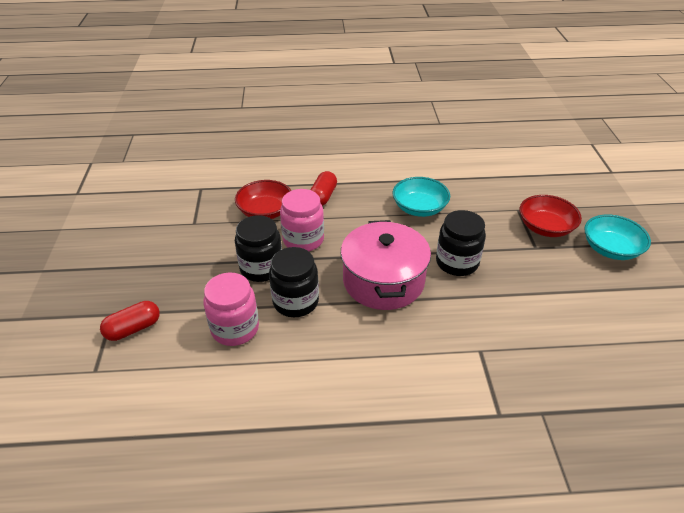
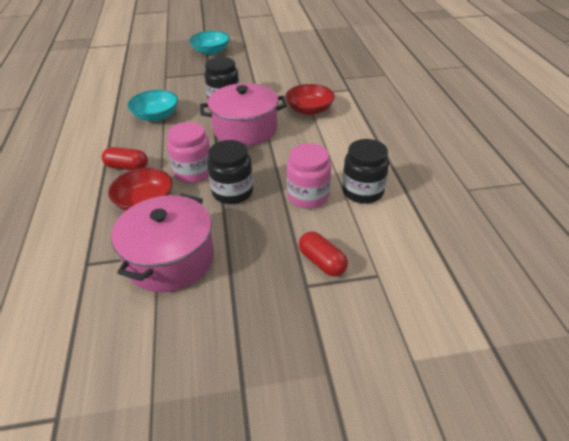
camera: 95 degrees left, 0 degrees up
(185, 230) = (170, 259): none -> pink pot
(295, 302) = (272, 168): black jar -> black jar (362, 191)
(545, 227) = (187, 69): red bowl -> red bowl (309, 110)

